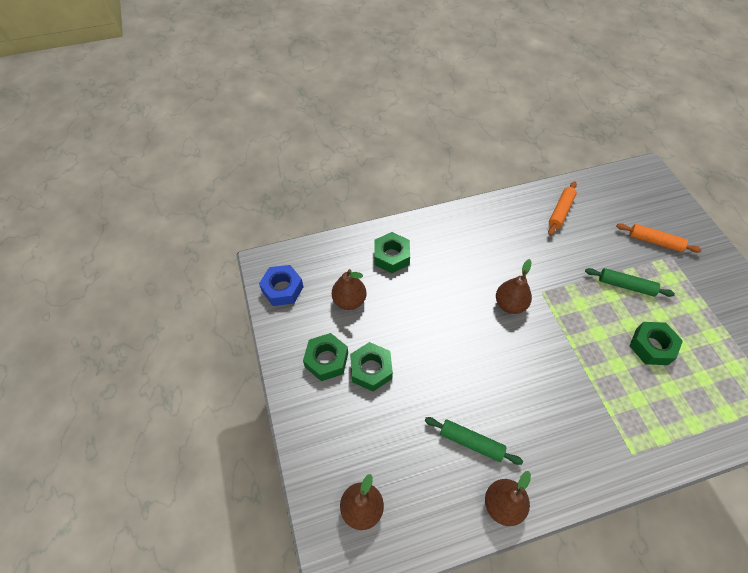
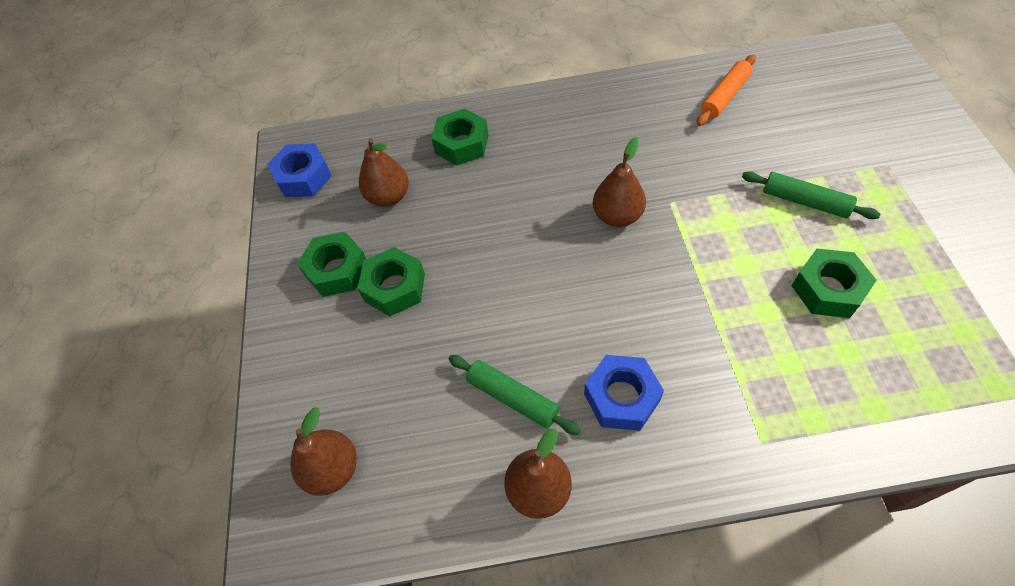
camera: 15 degrees right, 0 degrees up
(541, 434) = (621, 397): none -> blue nut
(654, 241) = (866, 143): orange rolling pin -> none

